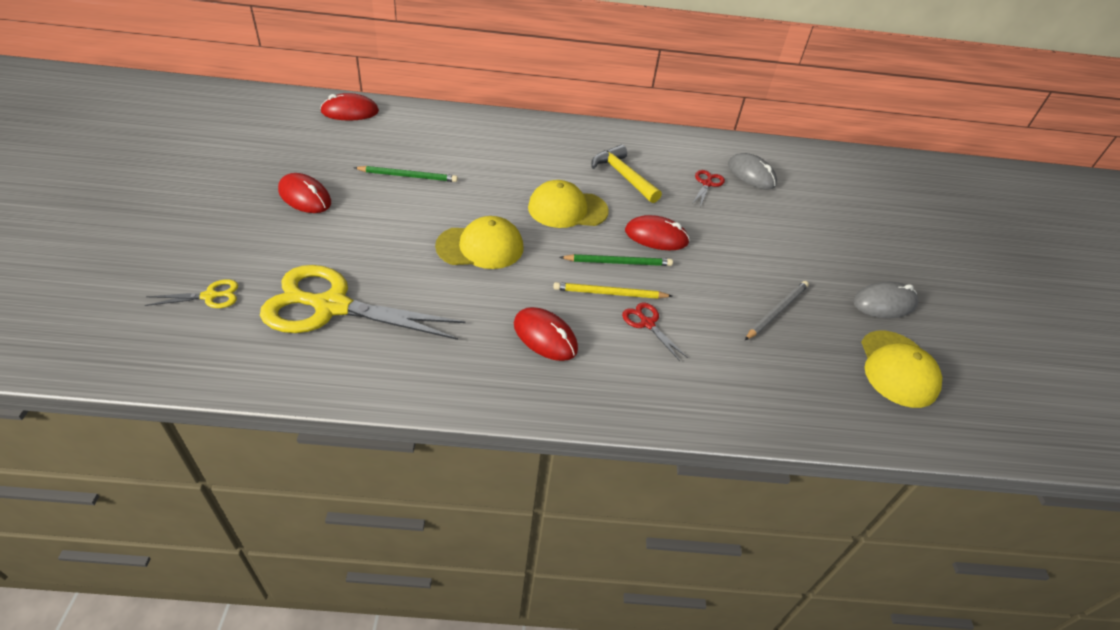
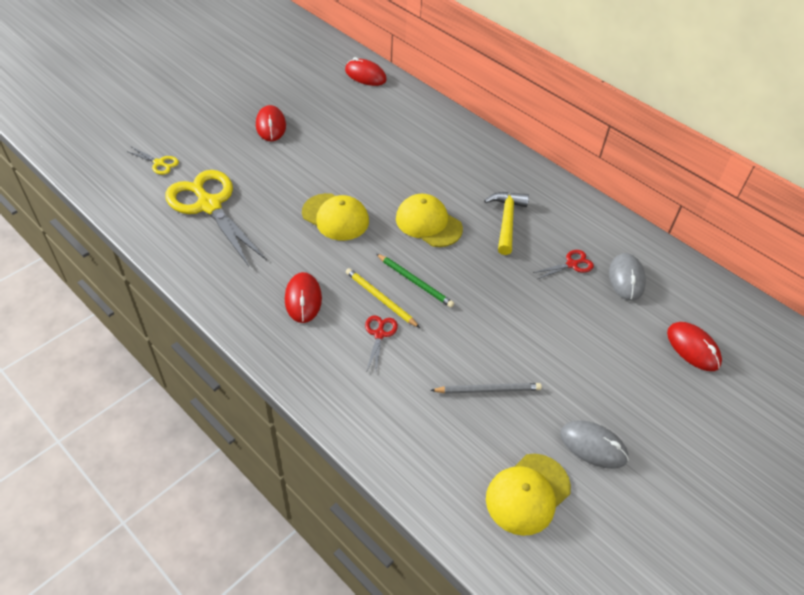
camera: 45 degrees right, 5 degrees up
(408, 176) = (348, 142): green pencil -> none
(656, 237) = (469, 280): red mouse -> red mouse (693, 348)

